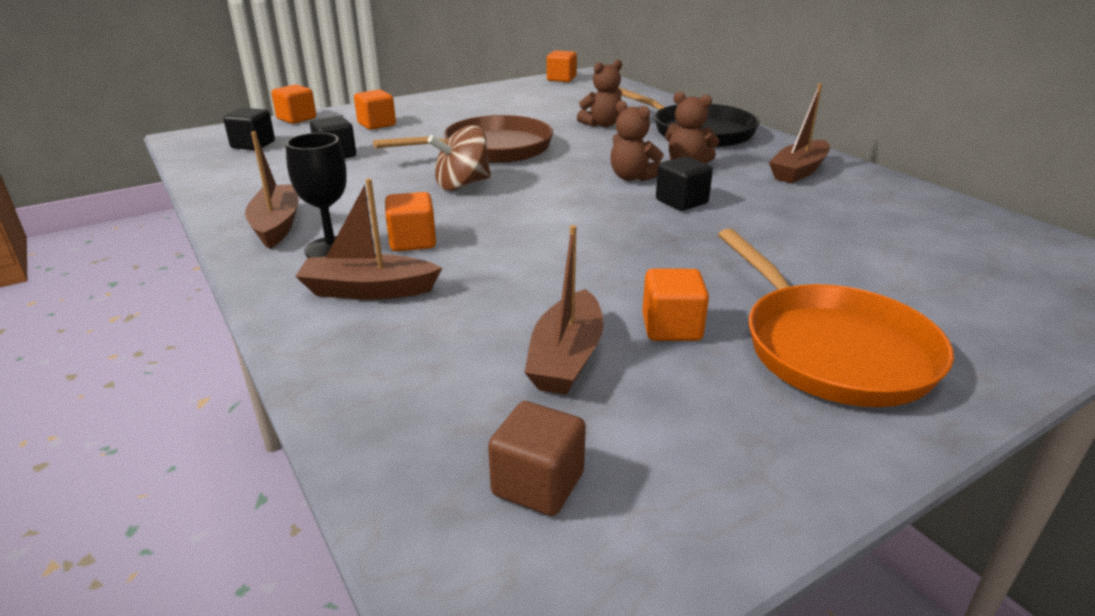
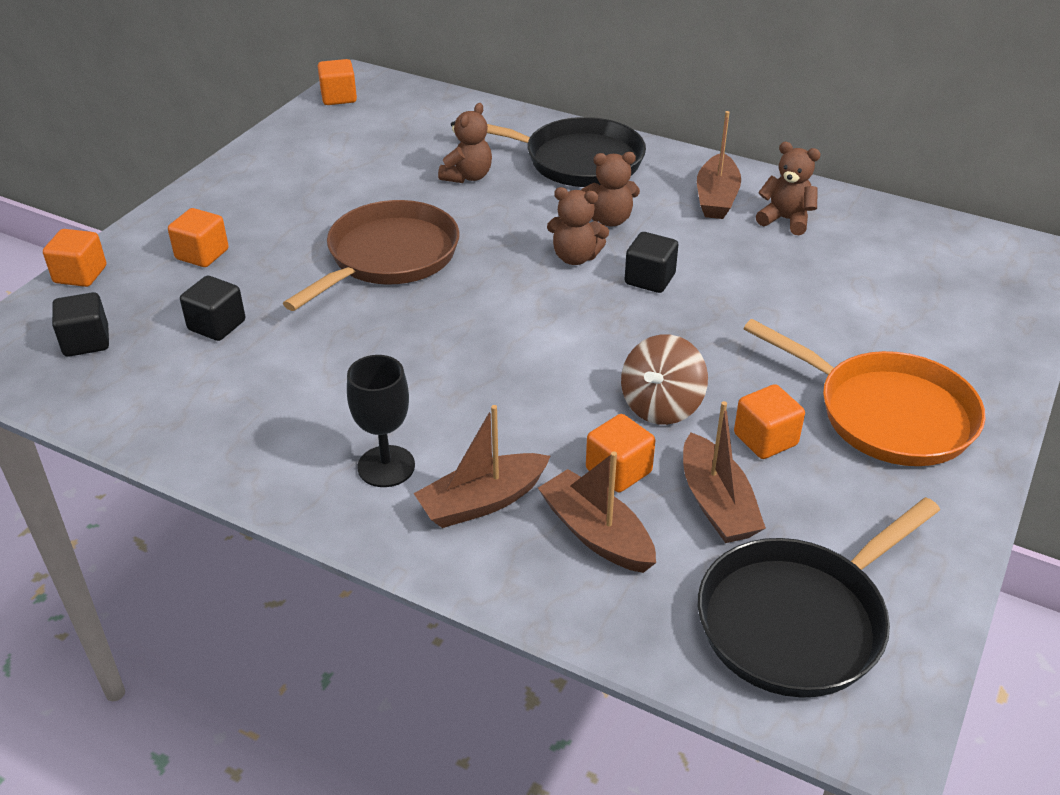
camera: 30 degrees left, 10 degrees up
(277, 225) = (288, 457): brown boat -> brown boat (596, 534)
(412, 241) = (455, 425): orange cube -> orange cube (618, 471)
(462, 185) = (417, 326): brown spinning top -> brown spinning top (661, 406)
(538, 484) = (798, 620): brown cube -> black pan
(854, 196) = (785, 220): none -> brown teddy bear

